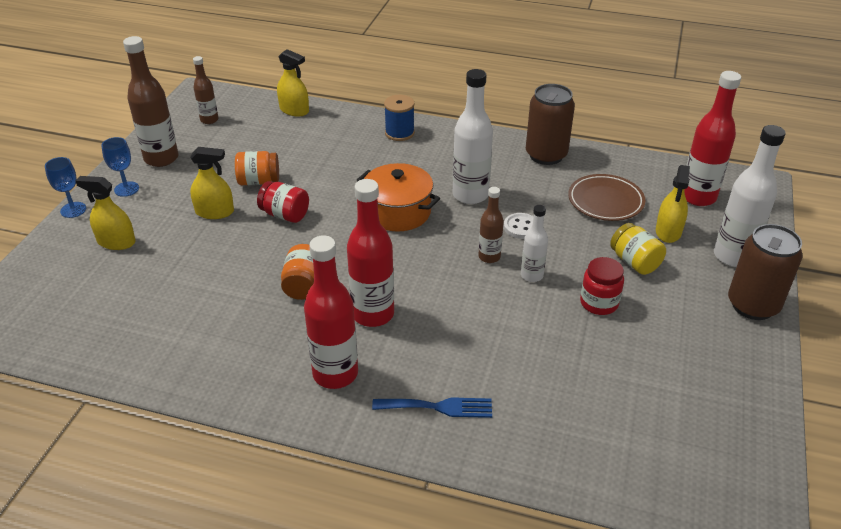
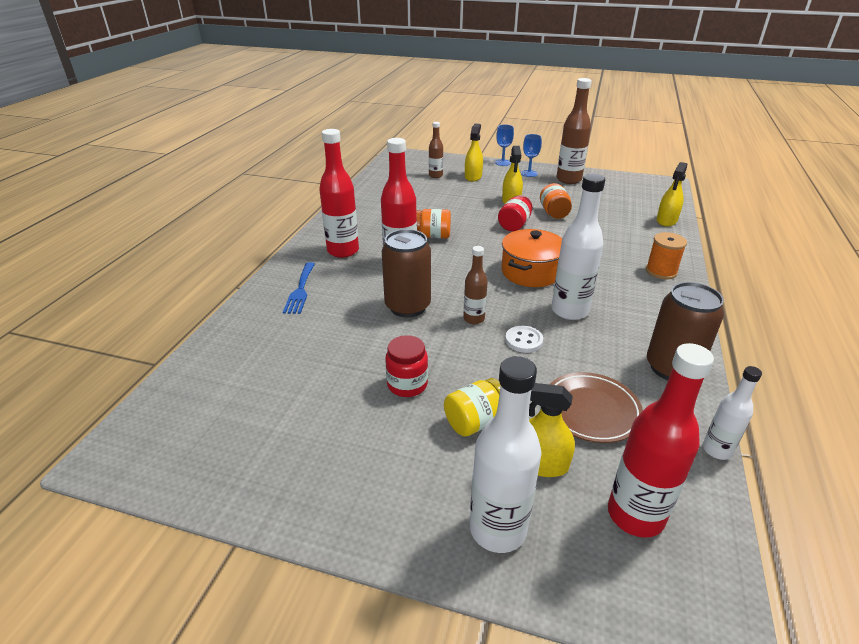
camera: 90 degrees right, 5 degrees down
(209, 120) = (629, 190): brown bottle -> brown bottle (435, 176)
(399, 133) = (661, 271): blue spool -> orange spool
(531, 275) = (448, 343): white bottle -> white bottle (717, 450)
(752, 305) = (396, 528): brown can -> brown can (407, 306)

